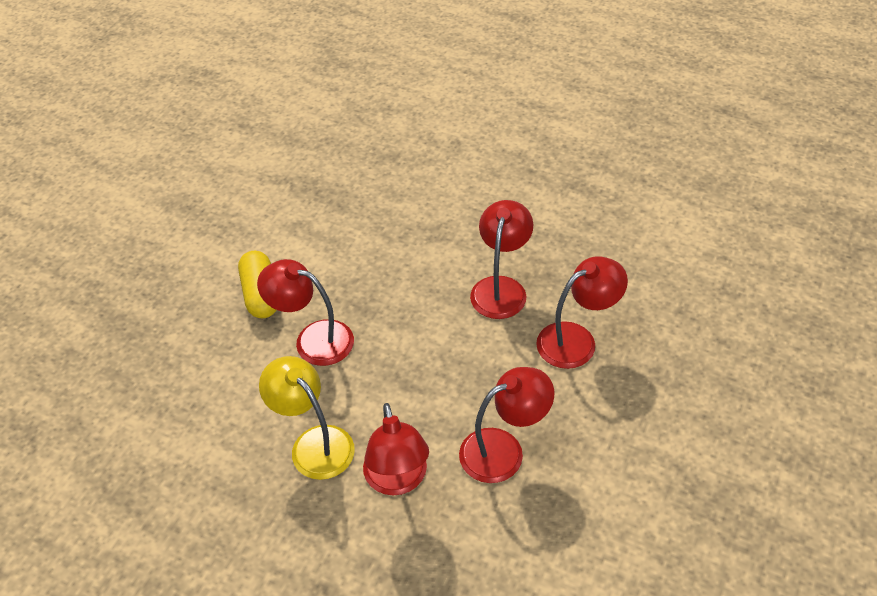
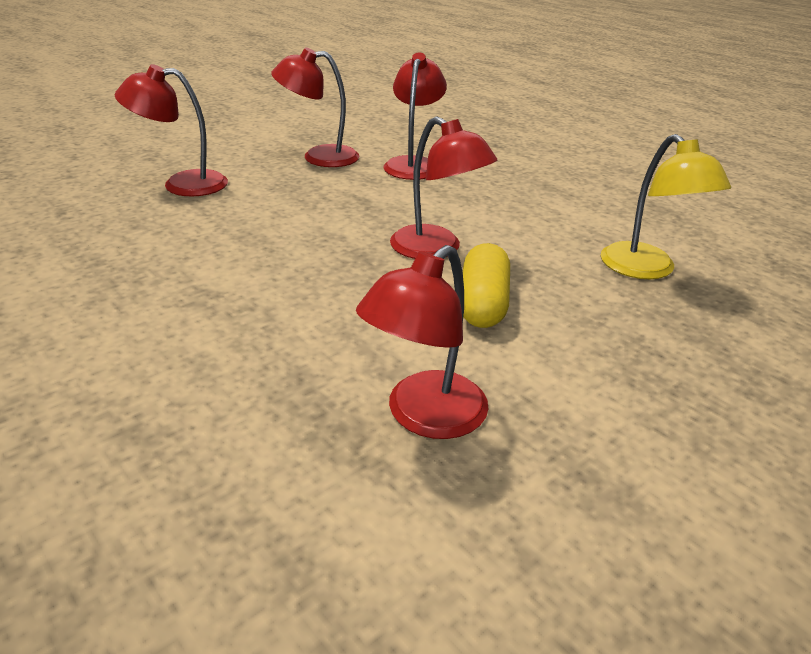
camera: 160 degrees left, 15 degrees down
(314, 443) = (472, 193): yellow lamp -> yellow lamp (646, 269)
(501, 288) = (197, 230): red lamp -> red lamp (424, 417)

